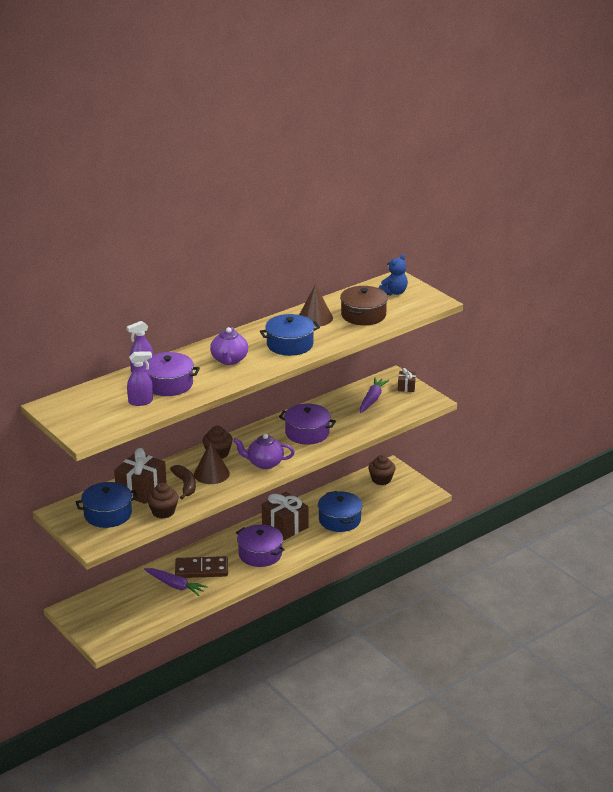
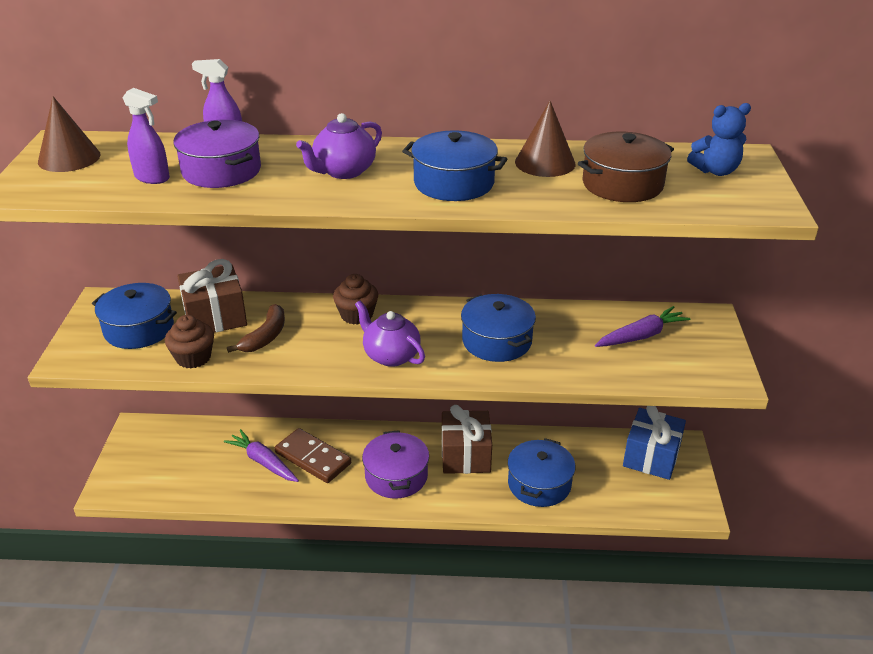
camera: 40 degrees right, 5 degrees up
(175, 586) = (263, 462): purple carrot -> purple carrot turned 150 degrees clockwise
(211, 474) = (313, 337): brown cone -> brown cone (69, 158)
(307, 433) = (496, 341): purple pot -> blue pot
(381, 479) = (651, 457): brown cupcake -> blue gift
(406, 387) = (712, 340): brown gift -> none

